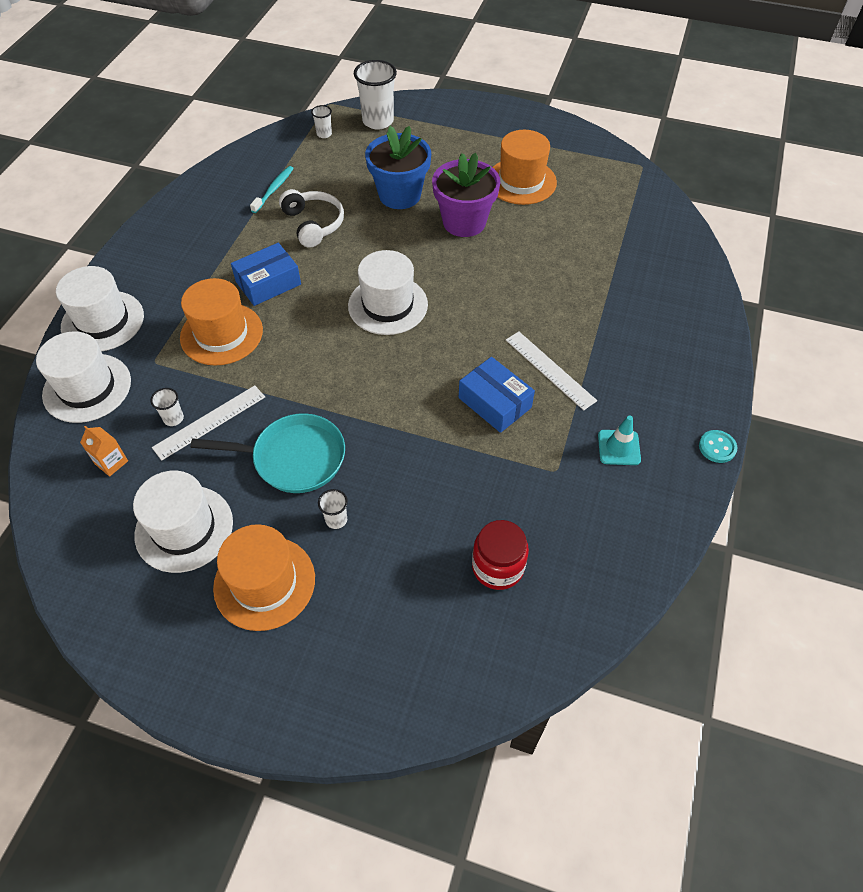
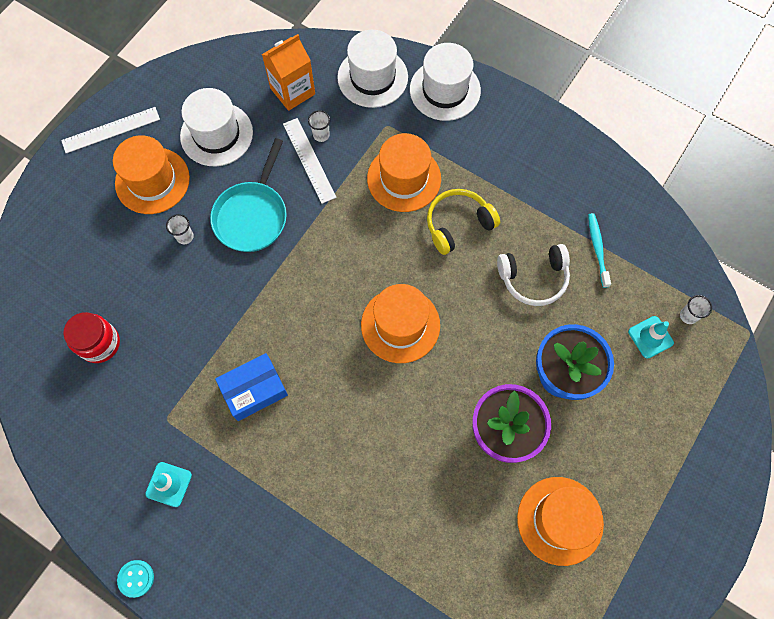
camera: 105 degrees right, 15 degrees up
(111, 462) = (292, 91): orange carton -> orange carton, size x1.79
(268, 283) = (458, 224): blue box -> yellow headphones
(274, 189) = (597, 249): turquoise toothbrush -> turquoise toothbrush turned 135 degrees counterclockwise
(349, 151) = (650, 337): none -> turquoise traffic cone
(378, 121) = (705, 381): white cup -> none
(388, 305) = (400, 325): white hat -> orange hat
(549, 370) = (275, 453): white ruler -> white ruler (111, 130)

